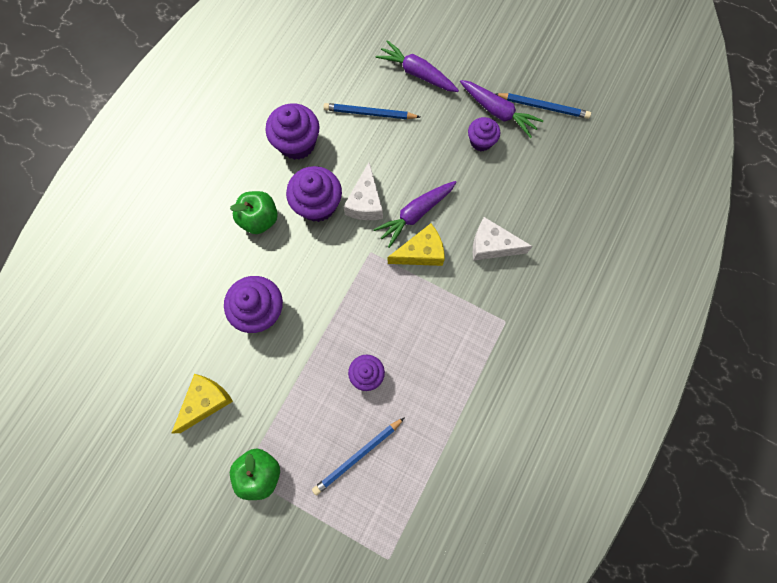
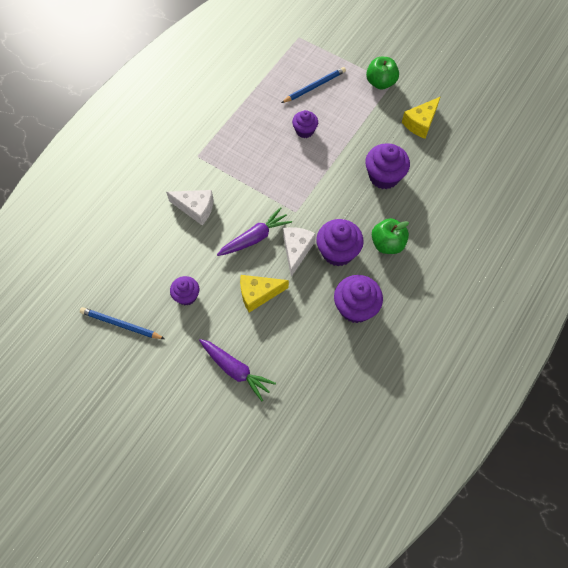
camera: 175 degrees left, 10 degrees down
(369, 113) = (286, 331): blue pencil -> none
(421, 252) = (254, 208): yellow cheese -> yellow cheese (258, 294)
(497, 111) = (165, 323): purple carrot -> none

